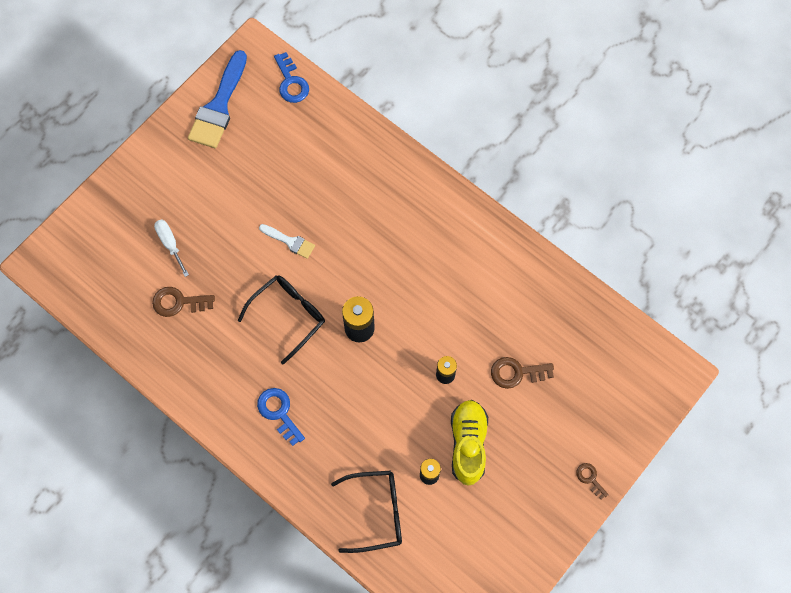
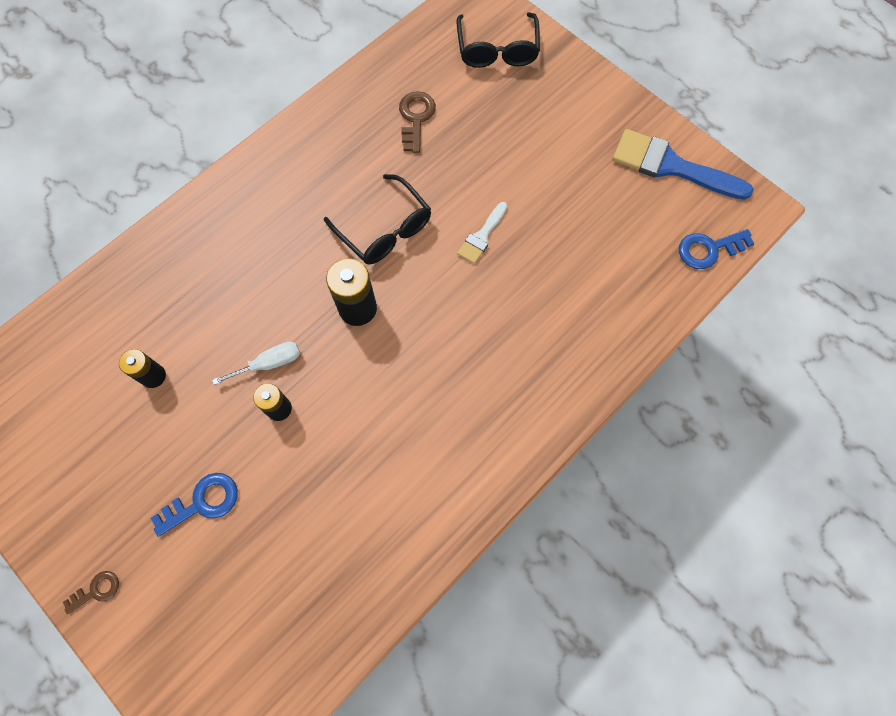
camera: 95 degrees right, 0 degrees up
(170, 244) = (489, 111): white screwdriver -> white screwdriver (269, 363)
(279, 412) = (266, 213): blue key -> blue key (203, 502)
(375, 512) = (124, 310): black glasses -> black glasses (497, 49)
(468, 444) = (181, 428): yellow shoe -> none
(516, 373) = (265, 505): brown key -> none

